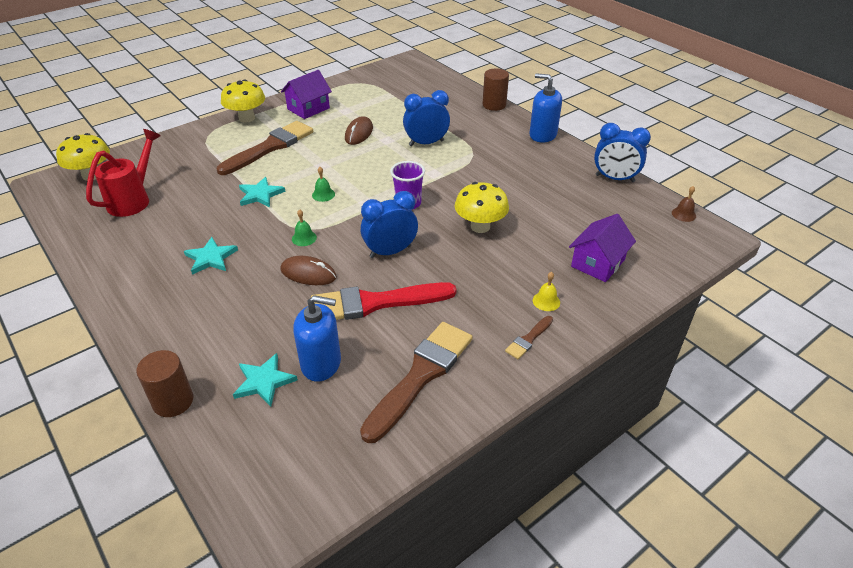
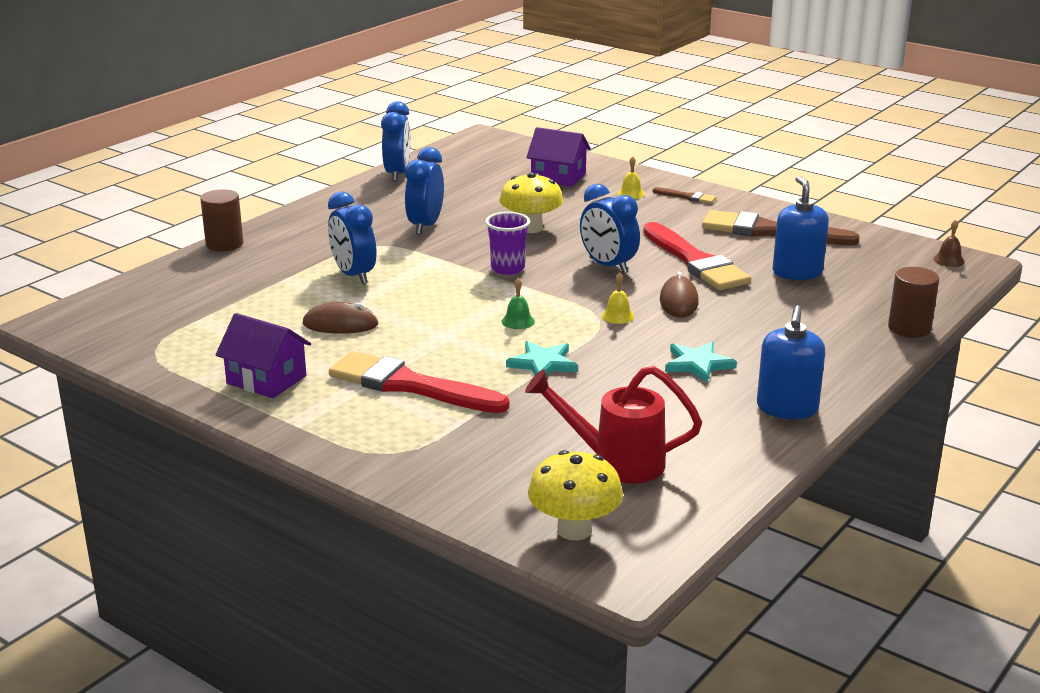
camera: 105 degrees left, 15 degrees down
(246, 118) = (317, 430): yellow mushroom -> none
(264, 381) = (843, 293): turquoise star -> none
(270, 147) = (410, 385): brown brush -> red brush
(304, 238) = (617, 316): green bell -> yellow bell
(501, 179) = (425, 226): none -> blue clock
(542, 135) = (307, 211): blue soap dispenser -> blue soap dispenser (787, 408)
(683, 214) = (452, 147): brown bell -> brown bell (948, 260)

